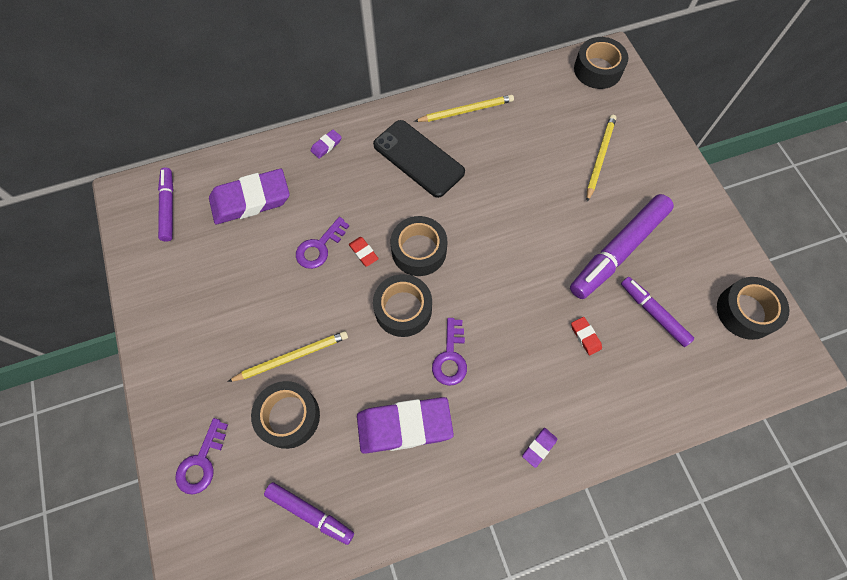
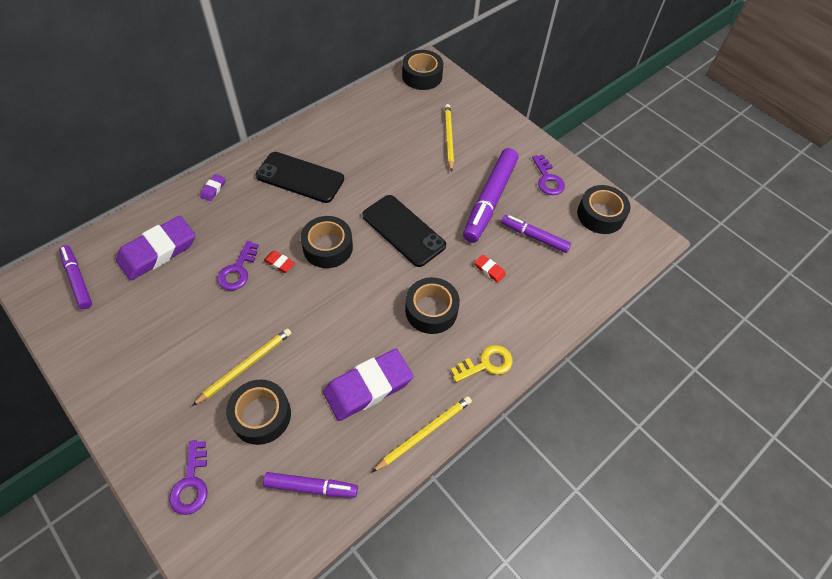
camera: 25 degrees left, 10 degrees down
(403, 309) = (331, 296): black tape -> black tape (431, 310)
(450, 357) = (386, 320): purple key -> purple key (547, 179)
(466, 111) = (327, 131): yellow pencil -> yellow pencil (424, 433)
(507, 257) = (403, 230): none -> black phone
(539, 447) = (486, 364): purple eraser -> yellow key

